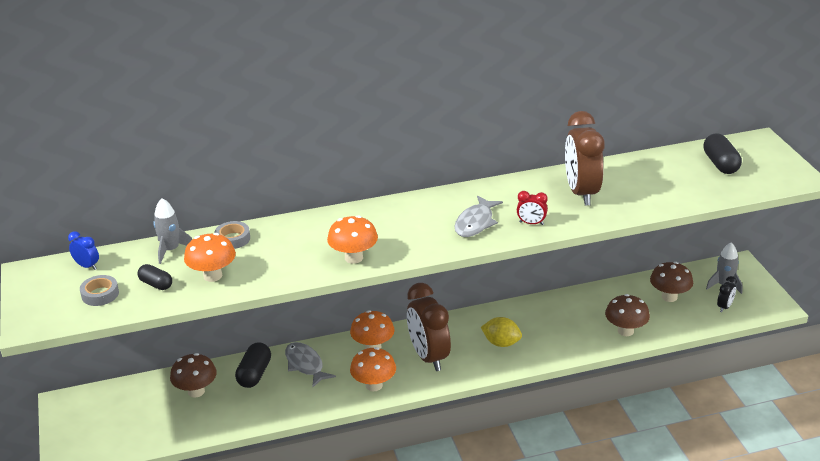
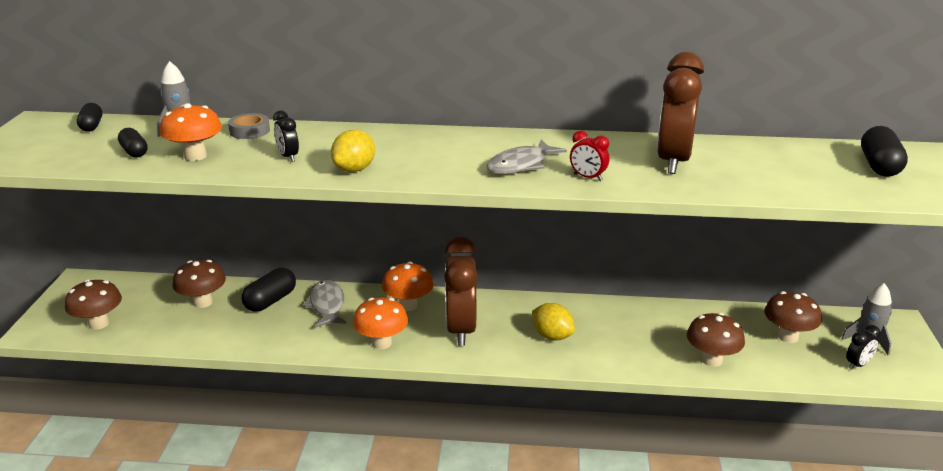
camera: 20 degrees right, 5 degrees down
(87, 266) = (91, 126): blue clock -> black capsule
(100, 294) = (74, 149): grey tape -> none
(119, 435) = (99, 323): none -> brown mushroom
(290, 258) = (288, 157): none -> black clock
(353, 258) = (354, 169): orange mushroom -> yellow lemon

